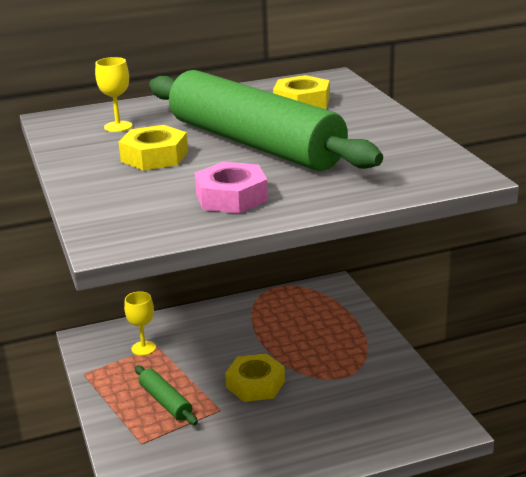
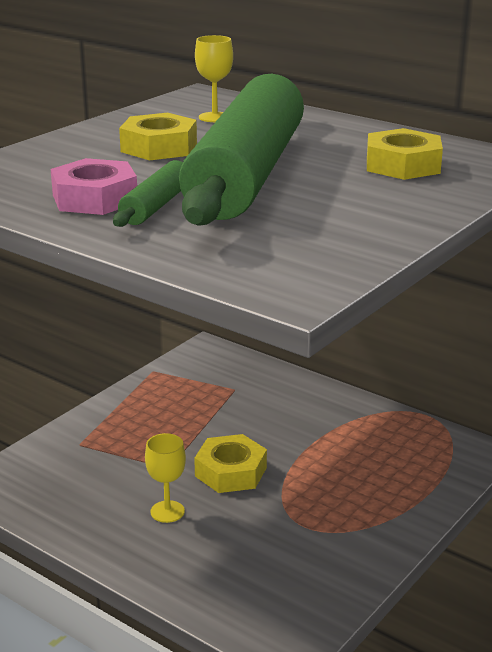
camera: 55 degrees right, 0 degrees up
(143, 348) = (223, 384): yellow goblet -> yellow goblet (167, 511)
(165, 402) = (152, 431): green rolling pin -> green rolling pin (156, 206)

